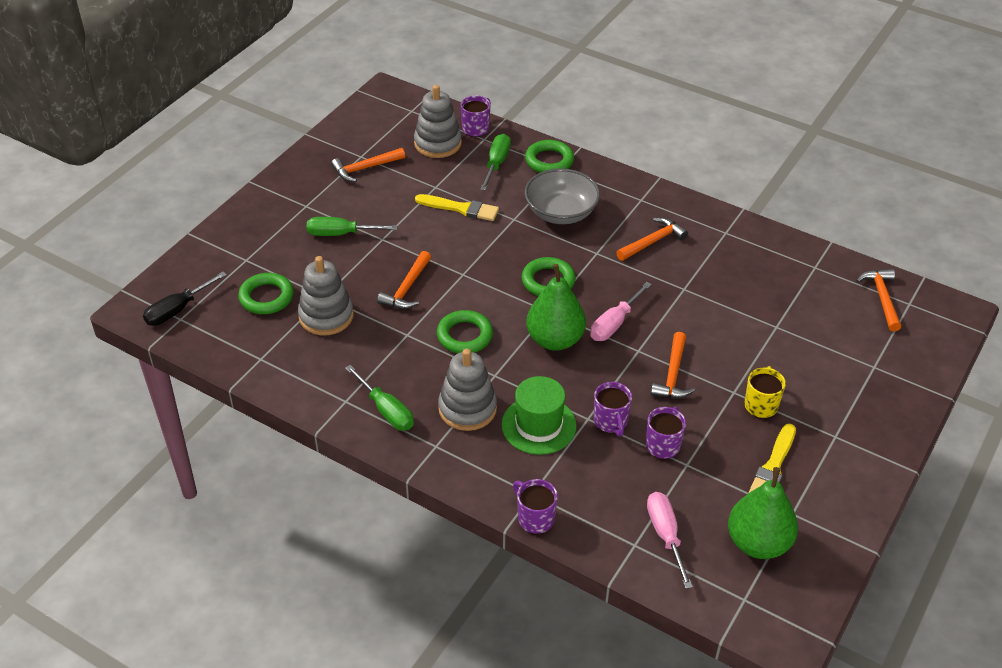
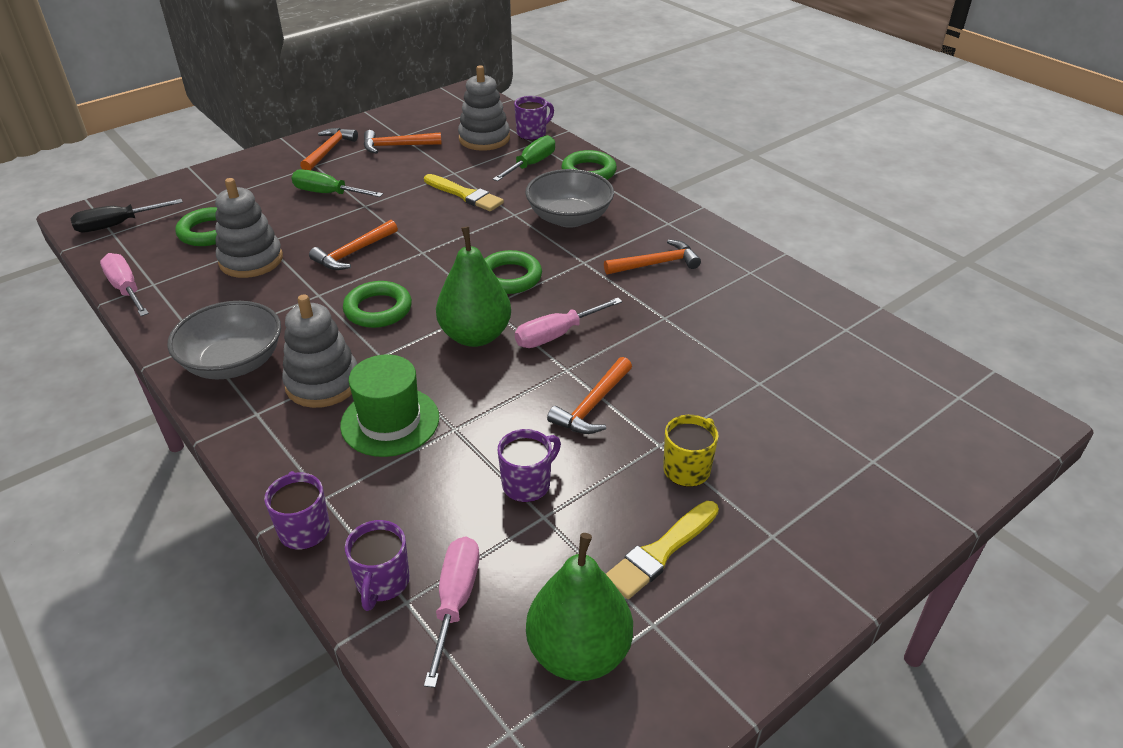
camera: 20 degrees right, 5 degrees down
(242, 369) = (126, 289): none -> pink screwdriver
(386, 410) = (234, 363): green screwdriver -> grey bowl
(611, 422) = (479, 440): purple mug -> purple mug (382, 583)
(882, 298) = (921, 382): orange hammer -> orange hammer (328, 151)

